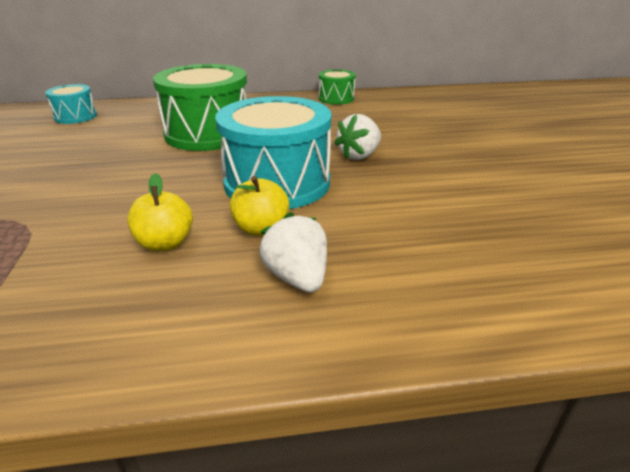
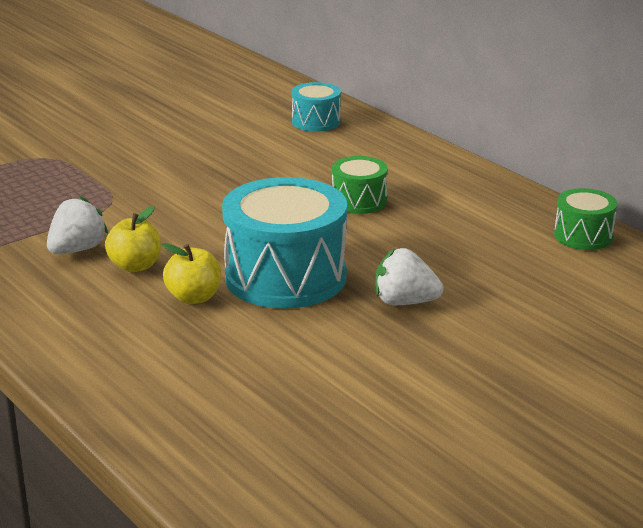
camera: 60 degrees right, 5 degrees down
(208, 133) = (359, 201): green drum -> green drum, size x0.51
(297, 277) = (138, 336): white strawberry -> white strawberry (77, 250)

